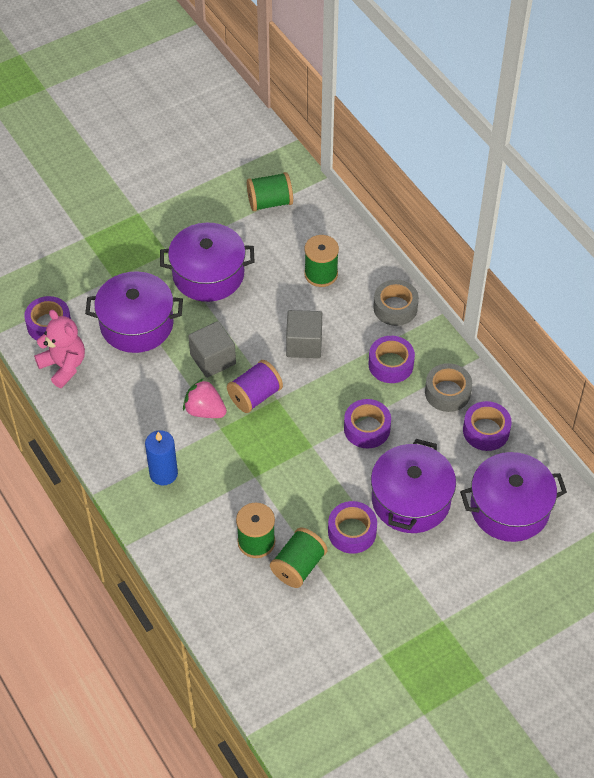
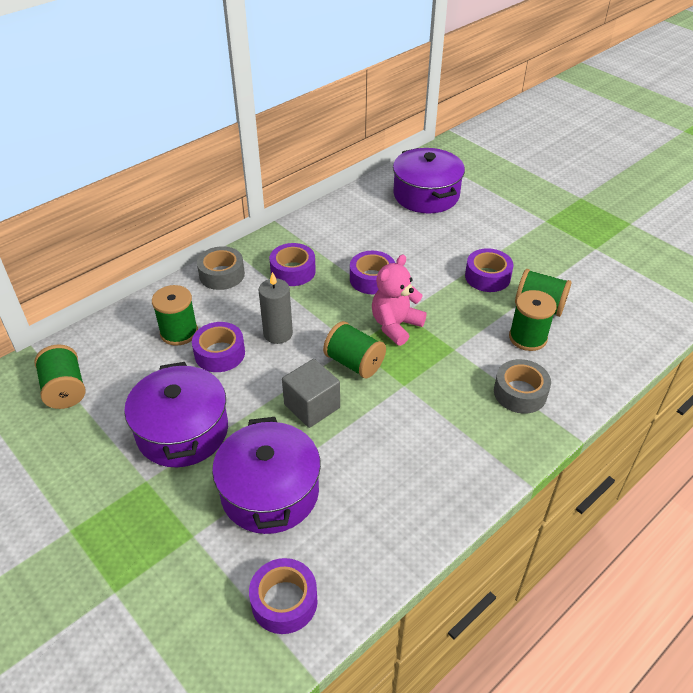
camera: 100 degrees left, 10 degrees down
(64, 366) = (353, 564): pink teddy bear -> pink teddy bear (395, 325)
(163, 473) = (479, 424): blue candle -> none
(205, 410) = (384, 402): pink strawberry -> none
(255, 396) = (354, 363): purple spool -> green spool
(304, 344) = (278, 334): grey cube -> grey candle
(411, 500) = (439, 246): purple pot -> none
(447, 392) = (318, 235): grey tape -> grey tape (520, 393)
(486, 431) = (354, 211): purple tape -> purple tape (220, 353)

